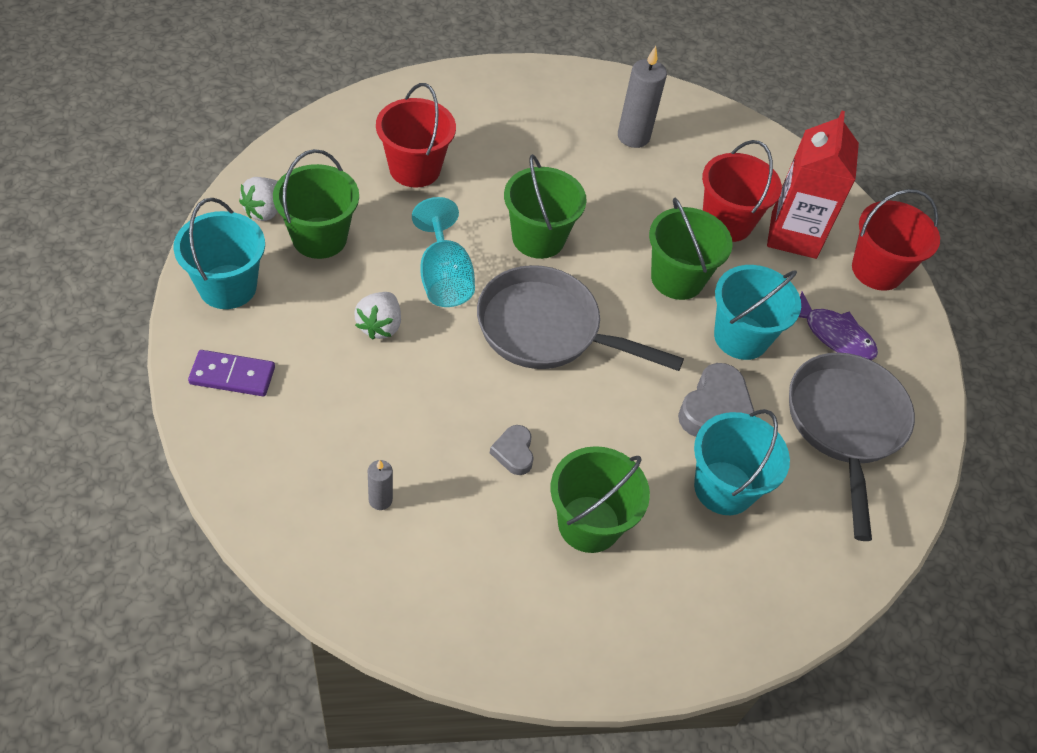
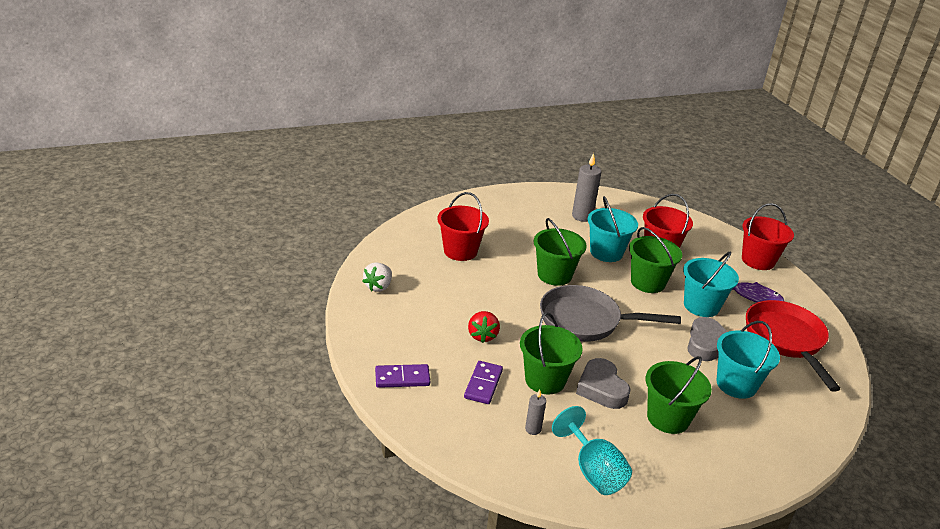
camera: 10 degrees left, 20 degrees down
(227, 287) = (374, 330): turquoise bucket -> turquoise bucket (606, 252)
(319, 238) = (420, 295): green bucket -> green bucket (545, 380)
(343, 409) = (483, 384): none -> purple domino
(380, 326) = (482, 336): white strawberry -> red strawberry
(443, 278) = (508, 304): turquoise goblet -> turquoise goblet (593, 471)
(514, 452) = (601, 388): grey heart -> grey heart, size x1.74
(793, 235) = (701, 250): red carton -> none
(845, 425) = (786, 340): grey pan -> red pan

